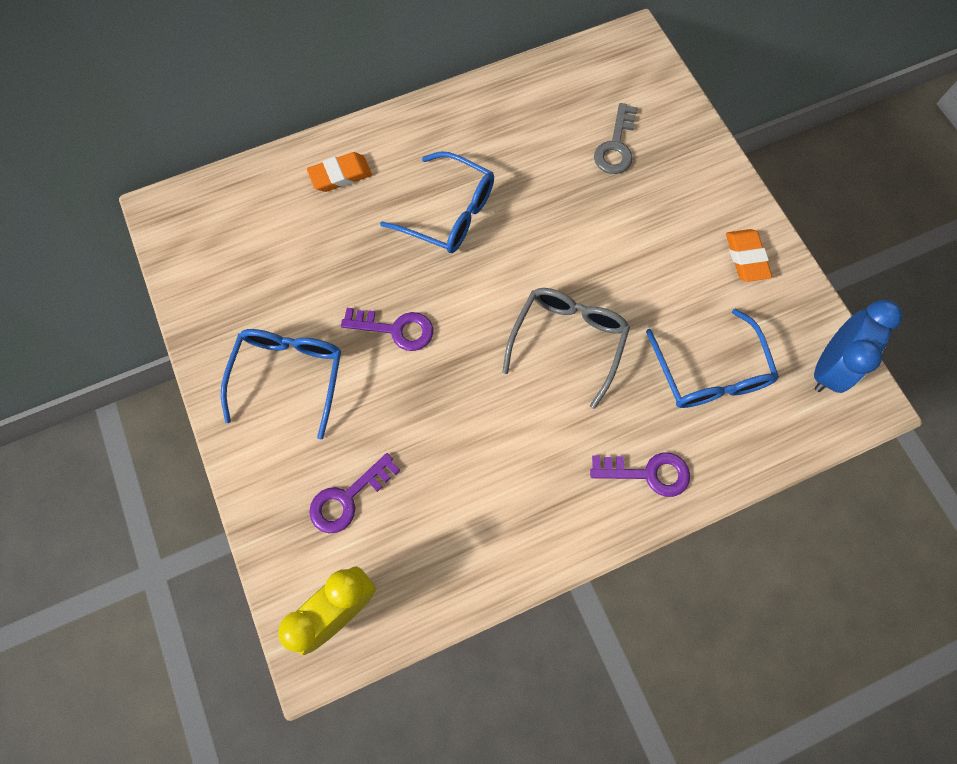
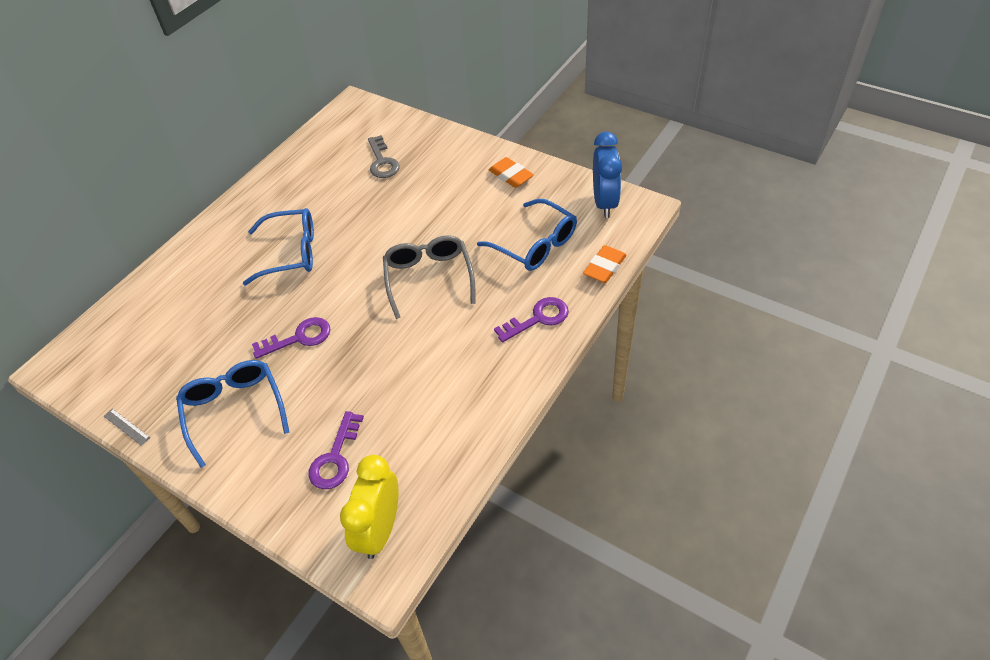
camera: 30 degrees left, 20 degrees down
(188, 326) = (126, 426): none -> grey ruler
(340, 175) = (191, 273): orange eraser -> orange eraser (604, 267)

